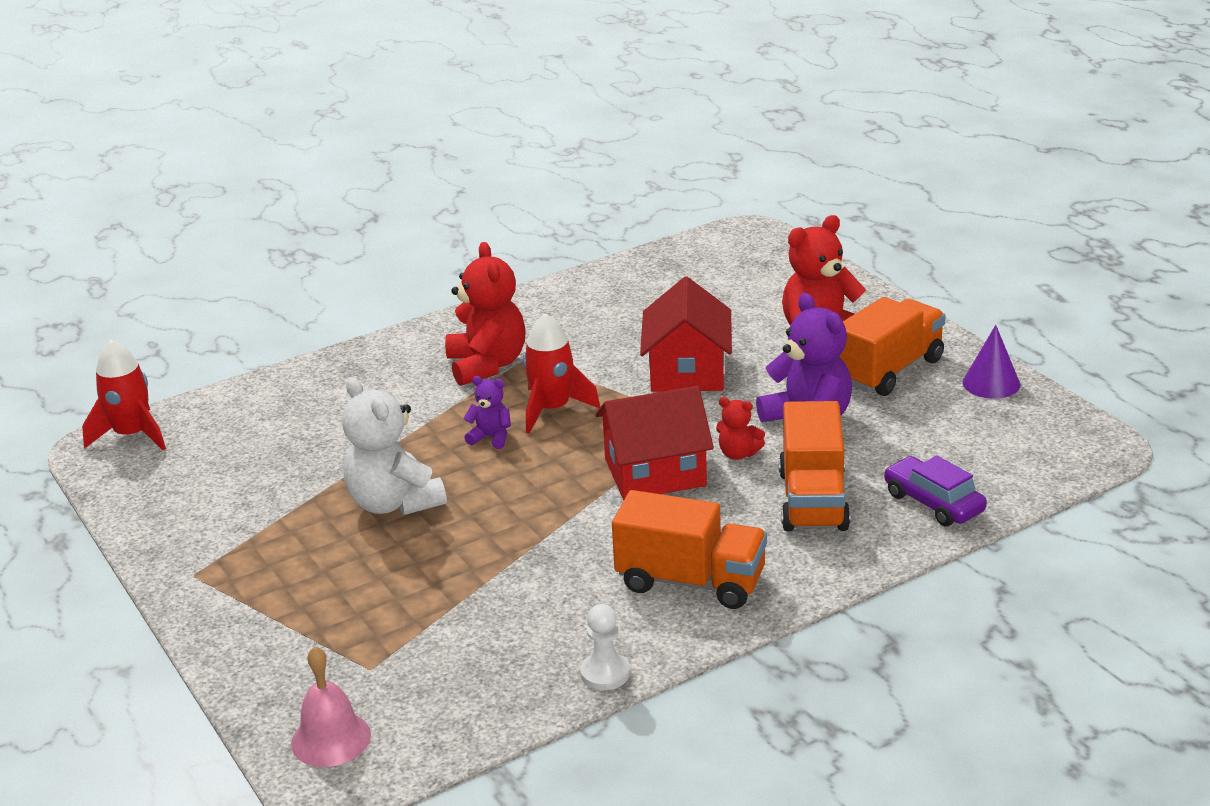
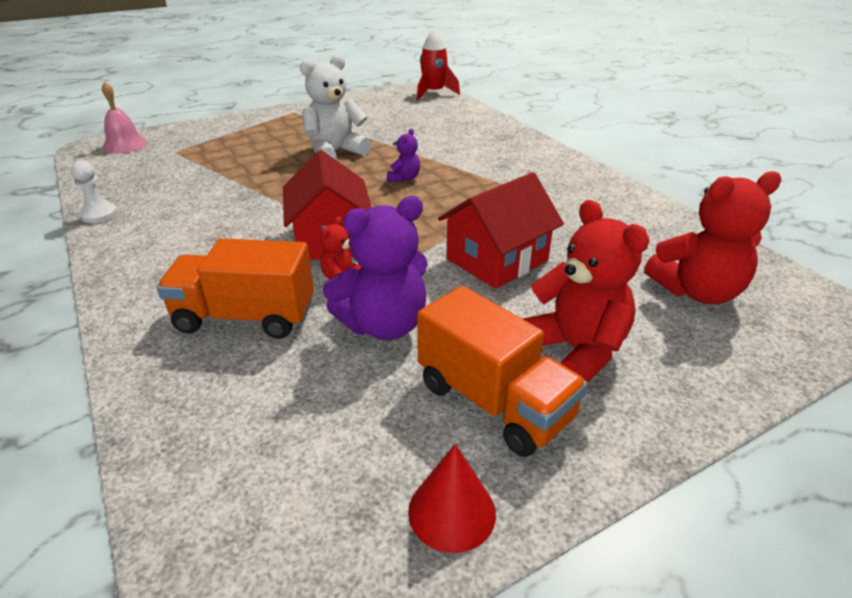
camera: 90 degrees right, 5 degrees up
(487, 365) = (508, 176): red teddy bear -> red teddy bear (697, 291)
(552, 409) = (438, 199): red rocket -> none
(687, 371) = (497, 260): red house -> red house turned 45 degrees counterclockwise
(691, 581) = (172, 249): orange truck -> none
(933, 503) = (192, 403): purple car -> none
(991, 383) = (452, 511): purple cone -> red cone

